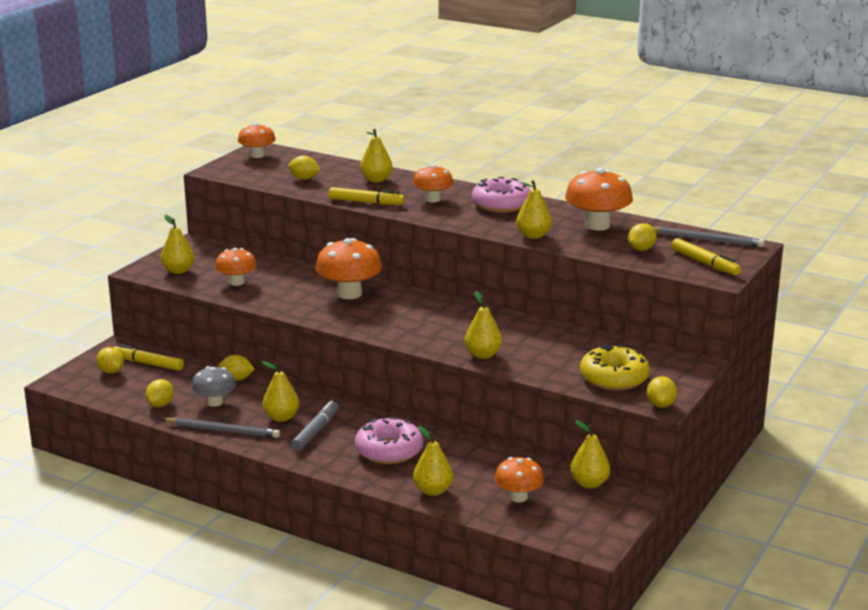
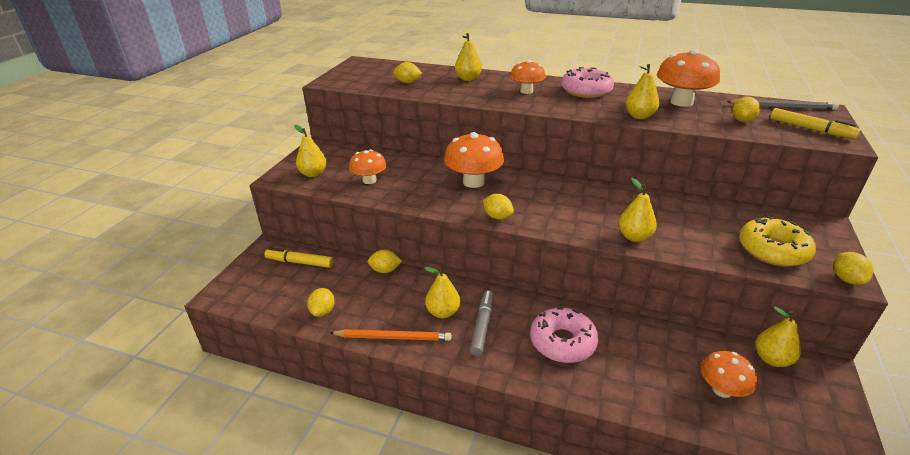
camera: 10 degrees left, 10 degrees up
(111, 371) = (267, 276): yellow lemon -> yellow lemon (497, 217)
(215, 402) = (374, 301): grey mushroom -> none
(222, 430) = (392, 337): grey pencil -> orange pencil
(257, 155) = (359, 67): orange mushroom -> none
(366, 202) = (472, 98): yellow marker -> none
(433, 491) = (635, 394): yellow pear -> none

